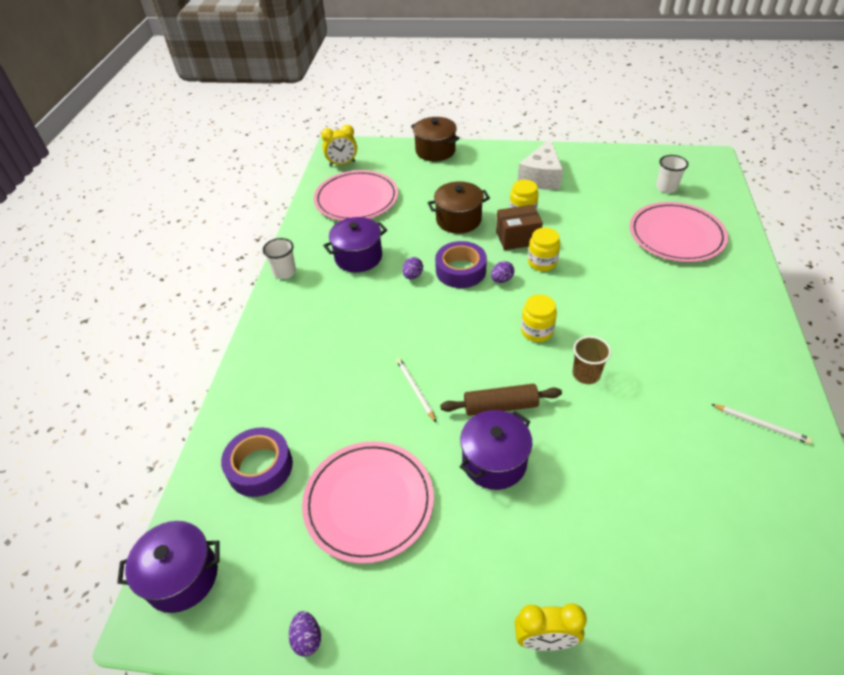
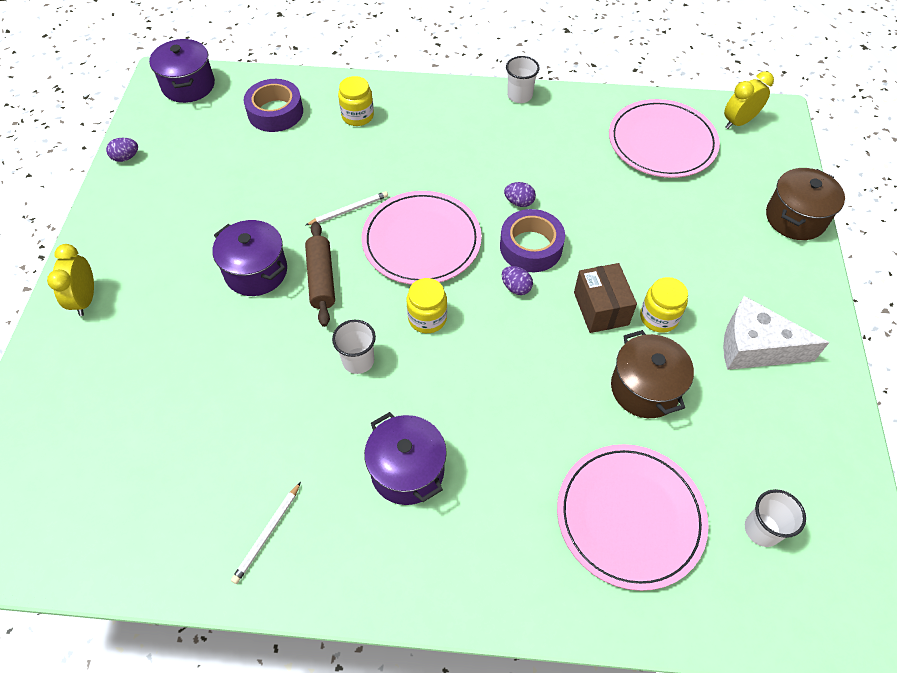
camera: 85 degrees right, 10 degrees up
(342, 163) = (738, 122): yellow clock -> yellow clock turned 75 degrees clockwise
(358, 257) = (549, 152): purple pot -> purple pot (407, 470)
(369, 502) = (229, 183): pink plate -> pink plate (421, 241)
(458, 220) = (632, 245): brown pot -> brown pot (645, 388)
(542, 262) = (552, 333): yellow jar -> yellow jar (357, 116)
(586, 374) = (358, 361): brown cup -> white cup

